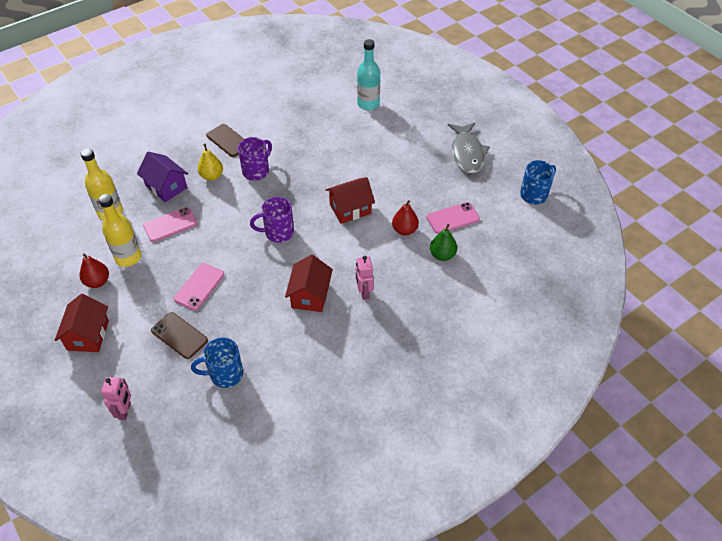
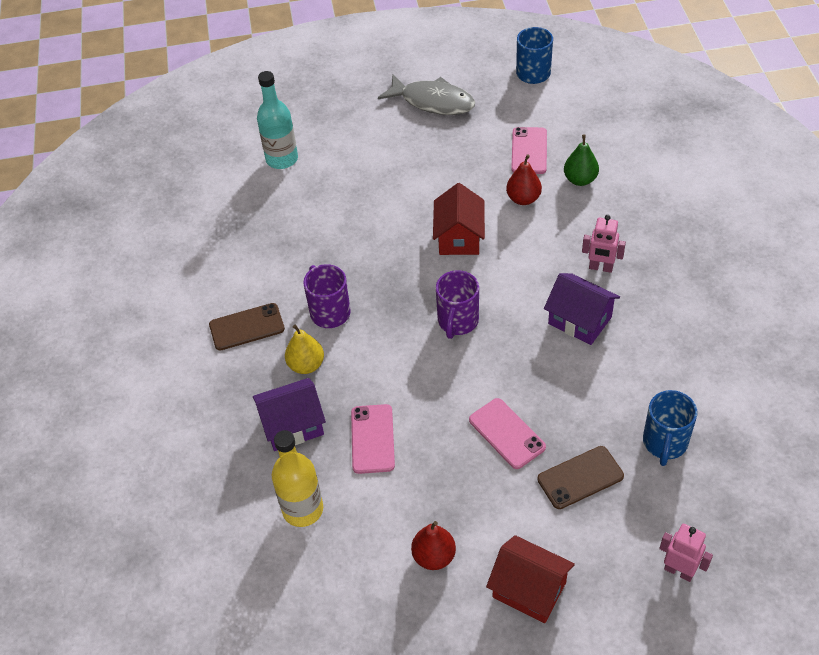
camera: 60 degrees left, 0 degrees up
(128, 257) = (407, 506): yellow bottle -> none
(310, 295) = (580, 320): red house -> purple house

